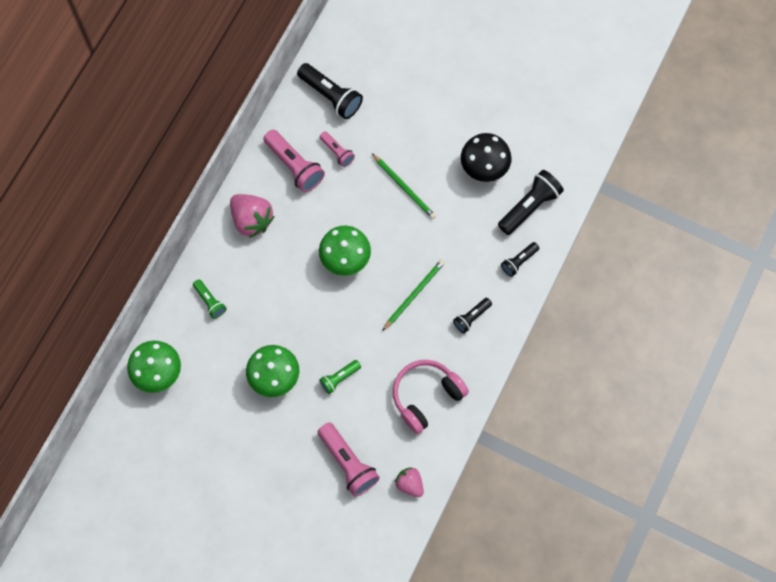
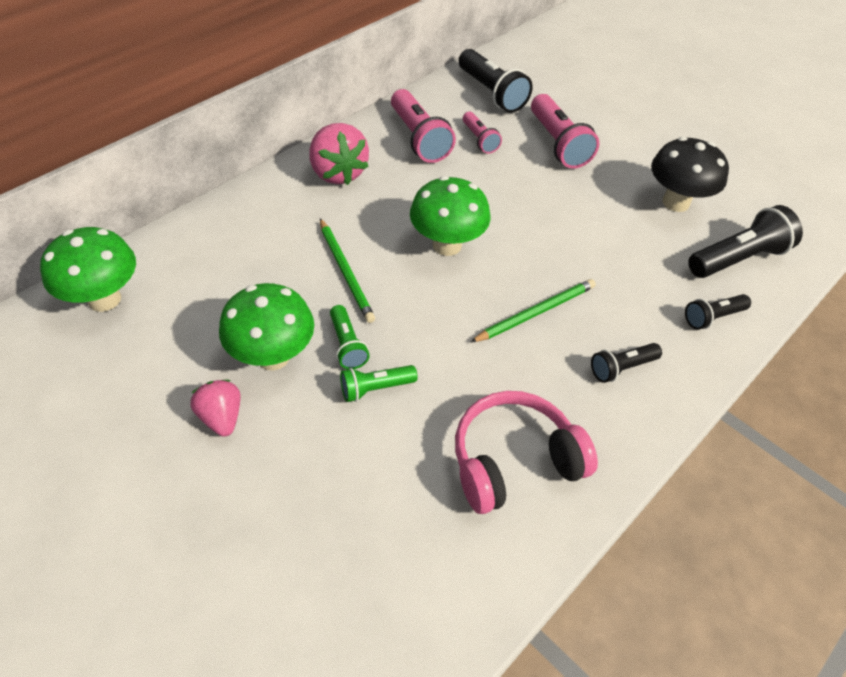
camera: 15 degrees right, 20 degrees down
(210, 301) = (232, 238): green flashlight -> green flashlight (347, 345)
(348, 463) = (333, 527): pink flashlight -> pink flashlight (558, 144)
(404, 187) = (557, 193): green pencil -> green pencil (345, 272)
(409, 484) = (435, 608): pink strawberry -> pink strawberry (221, 417)

